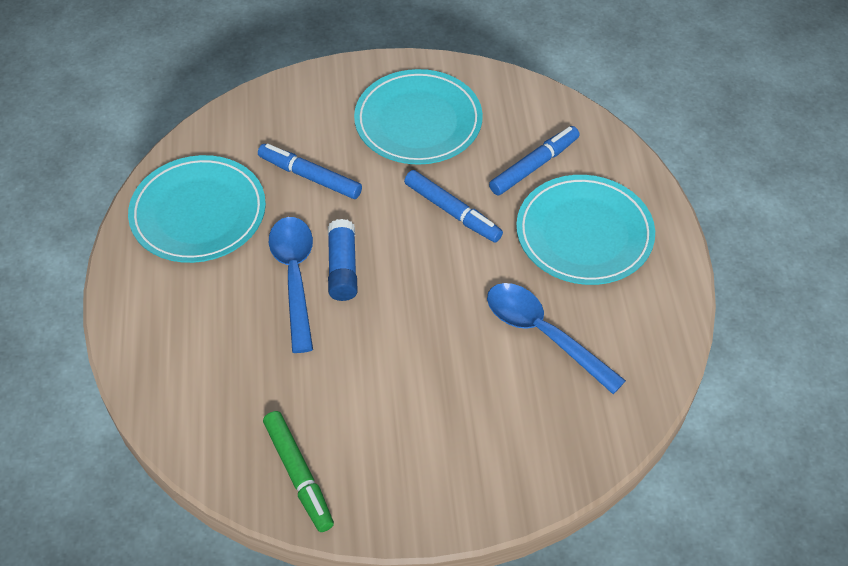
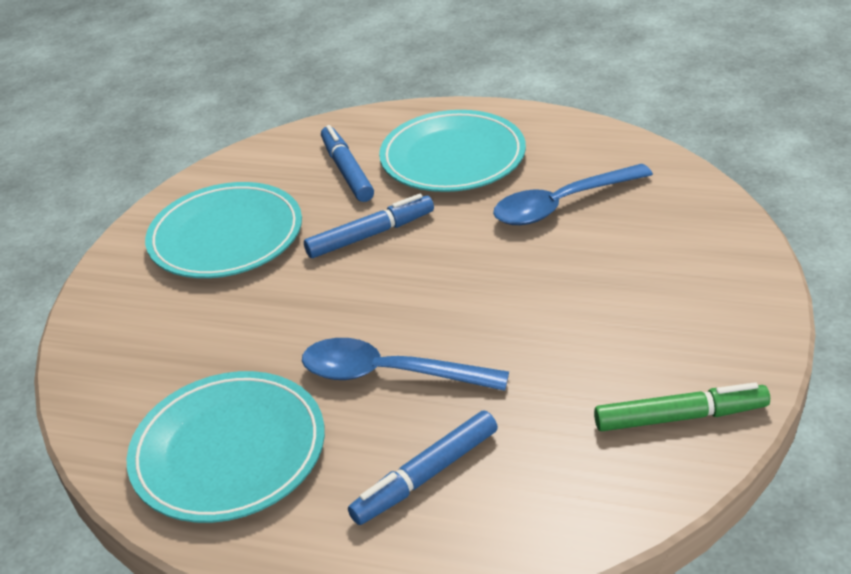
camera: 65 degrees left, 15 degrees down
(310, 177) = (243, 336): blue marker -> blue marker (426, 475)
(342, 268) = (399, 331): blue glue stick -> none

